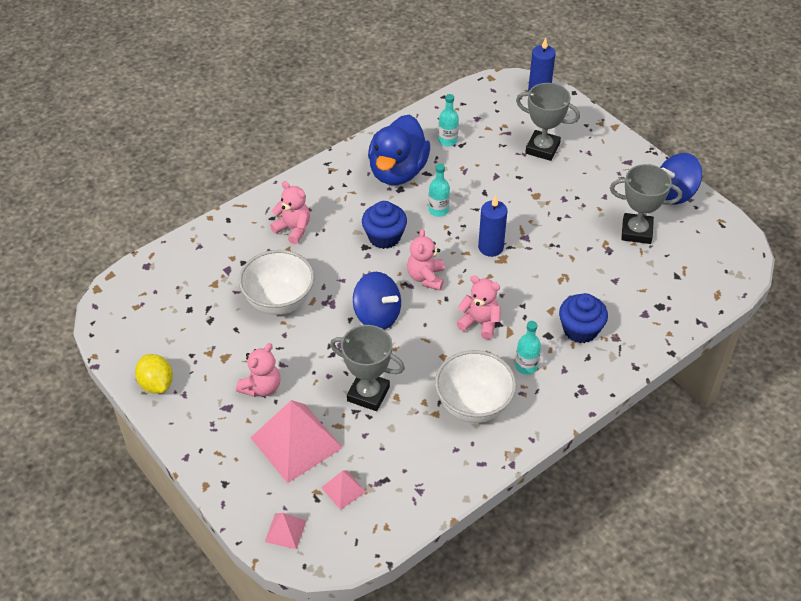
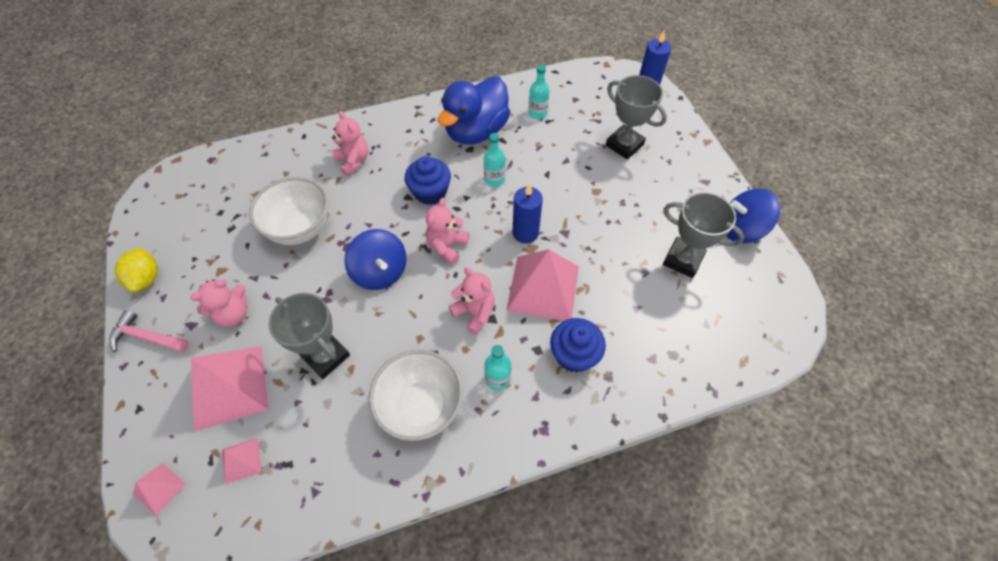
camera: 20 degrees right, 10 degrees up
(192, 429) = (146, 337): none -> pink hammer
(529, 287) = (543, 288): none -> pink pyramid

